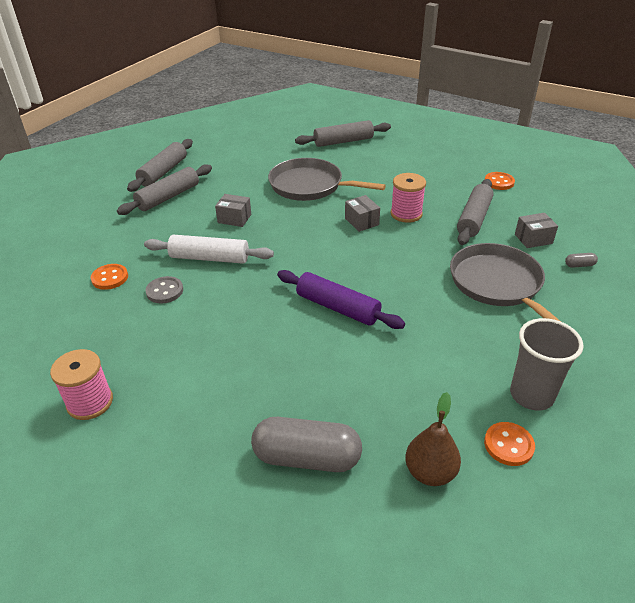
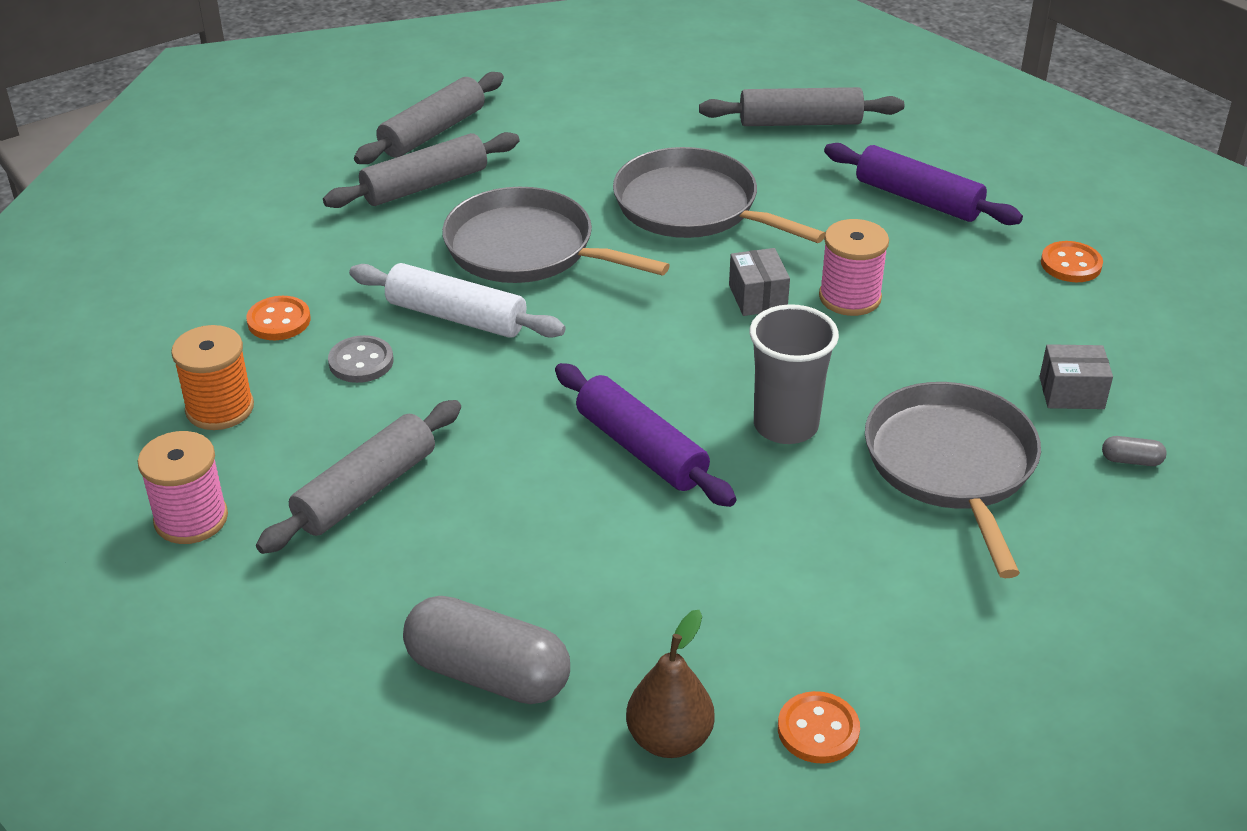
camera: 15 degrees right, 0 degrees up
(89, 333) = (220, 408): none -> orange spool
(234, 218) = (527, 249): grey box -> grey pan
(415, 165) = (918, 199): none -> purple rolling pin
(474, 218) = (977, 331): grey rolling pin -> grey rolling pin (365, 490)
(531, 395) = (902, 664): grey cup -> grey cup (785, 425)

